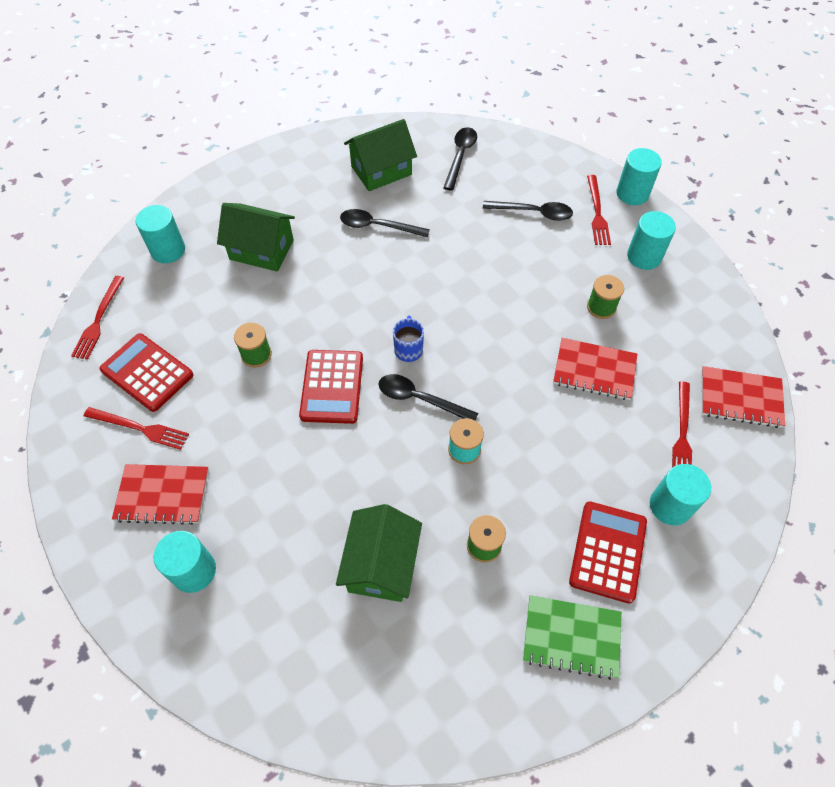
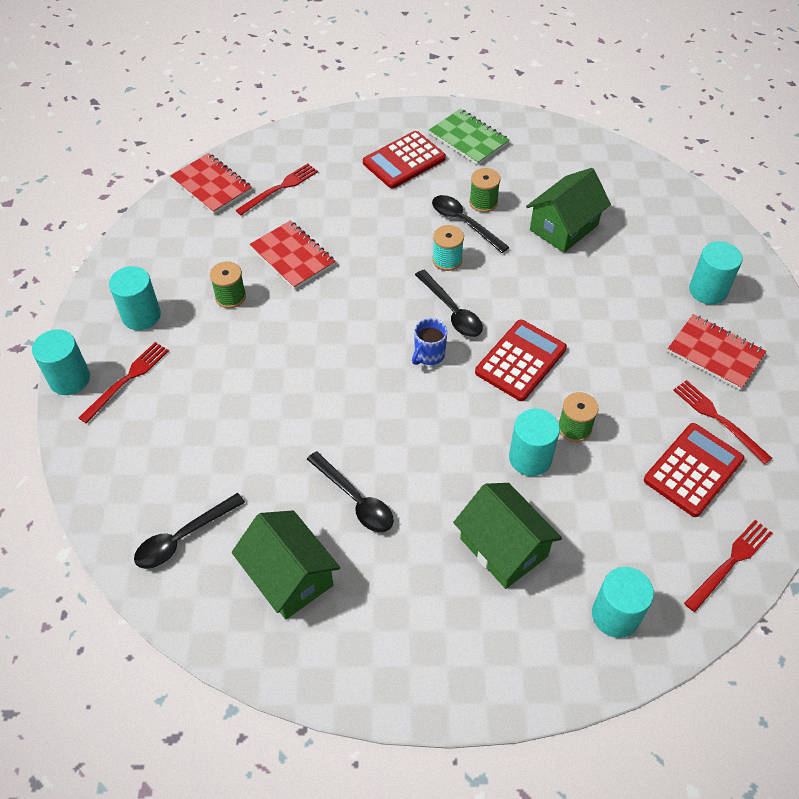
camera: 145 degrees left, 5 degrees down
(147, 372) = (693, 470): red calculator -> red calculator turned 120 degrees counterclockwise
(381, 170) = (289, 576): green house -> green house turned 45 degrees clockwise
(533, 213) = (185, 417): black spoon -> black spoon (464, 223)
(670, 505) = (337, 160): turquoise cylinder -> turquoise cylinder (530, 458)

